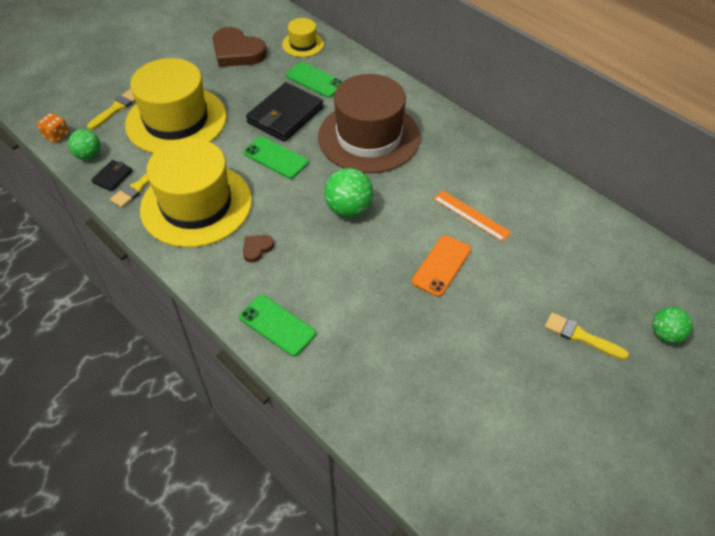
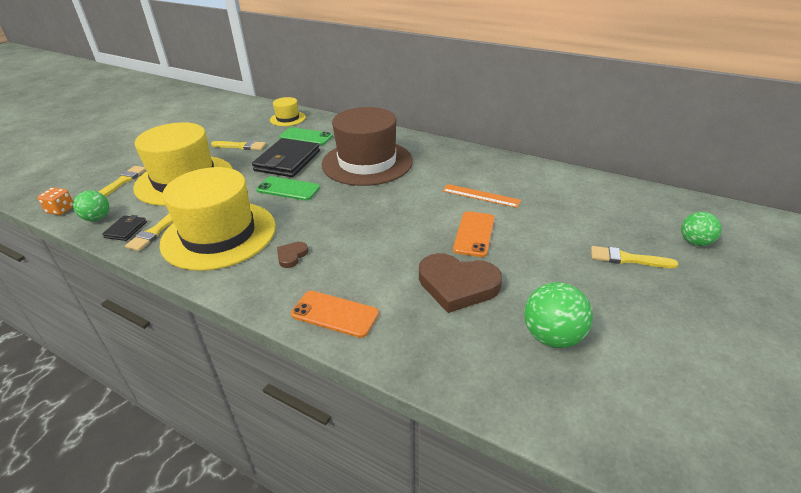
camera: 15 degrees left, 15 degrees down
(237, 52) = (231, 131): brown heart -> brown heart (457, 285)
(242, 80) = (241, 146): none -> yellow brush
(277, 325) = (334, 314): green phone -> orange phone
(349, 209) = (370, 211): green ball -> green ball (552, 337)

